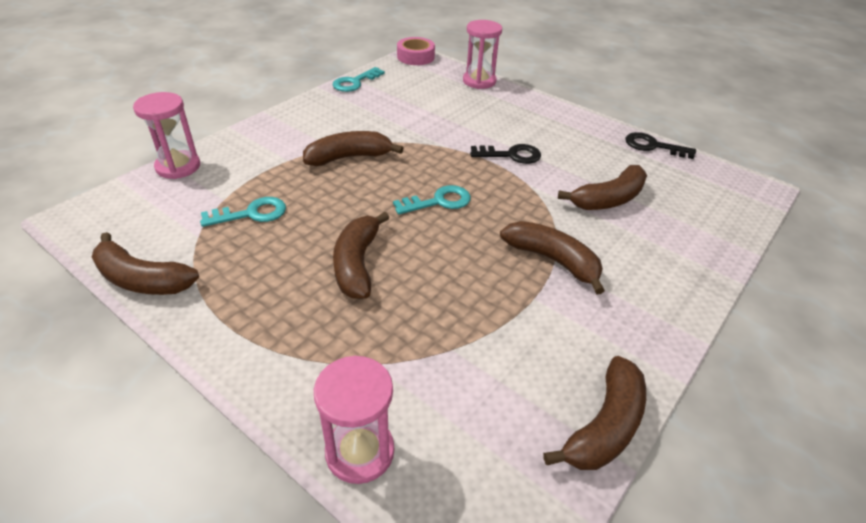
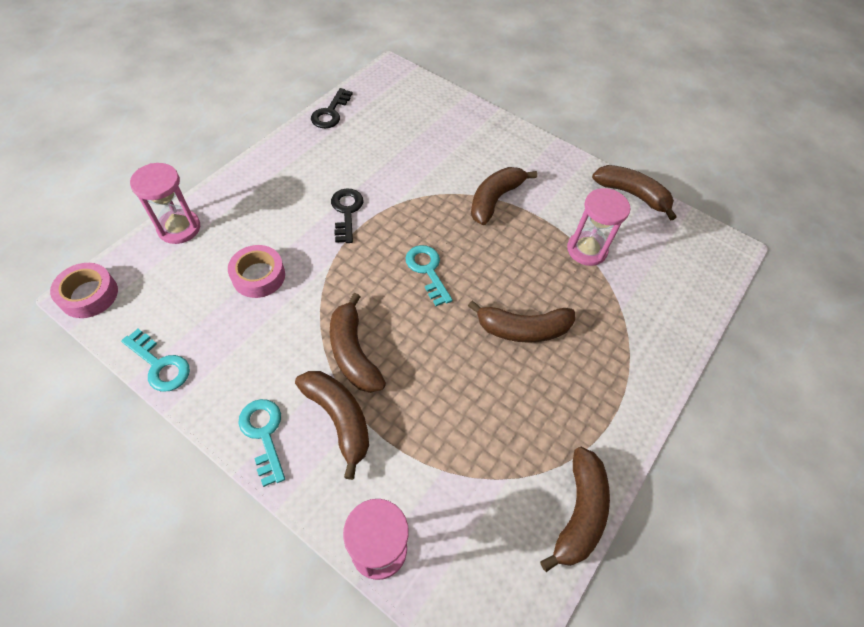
camera: 95 degrees left, 15 degrees up
(251, 214) = (464, 434): turquoise key -> turquoise key (264, 434)
(360, 451) = (688, 313): pink hourglass -> pink hourglass (586, 250)
(431, 114) = (258, 276): none -> pink tape
(608, 199) = (413, 155): brown banana -> brown banana (339, 419)

